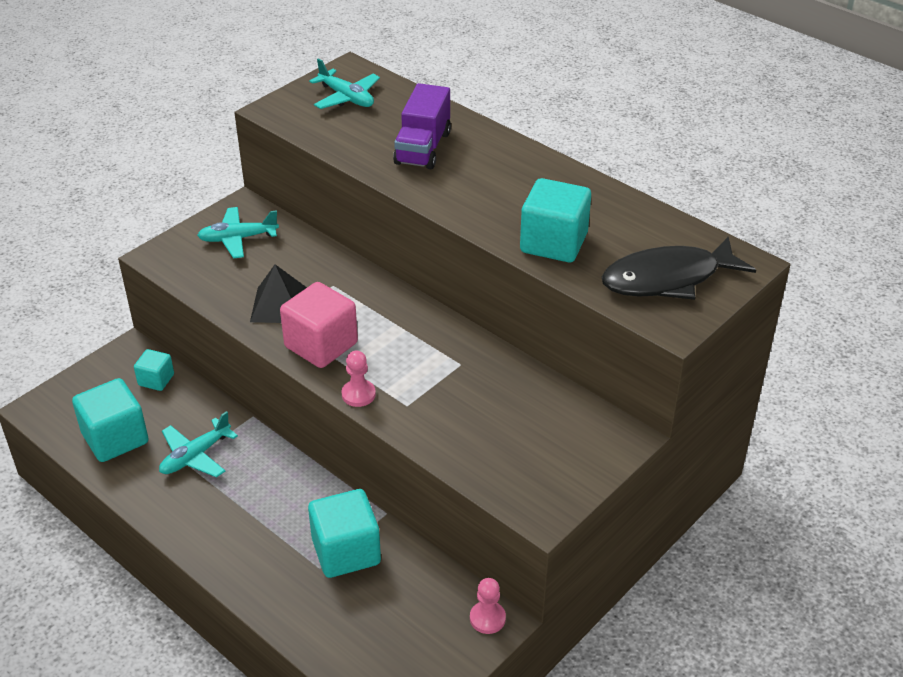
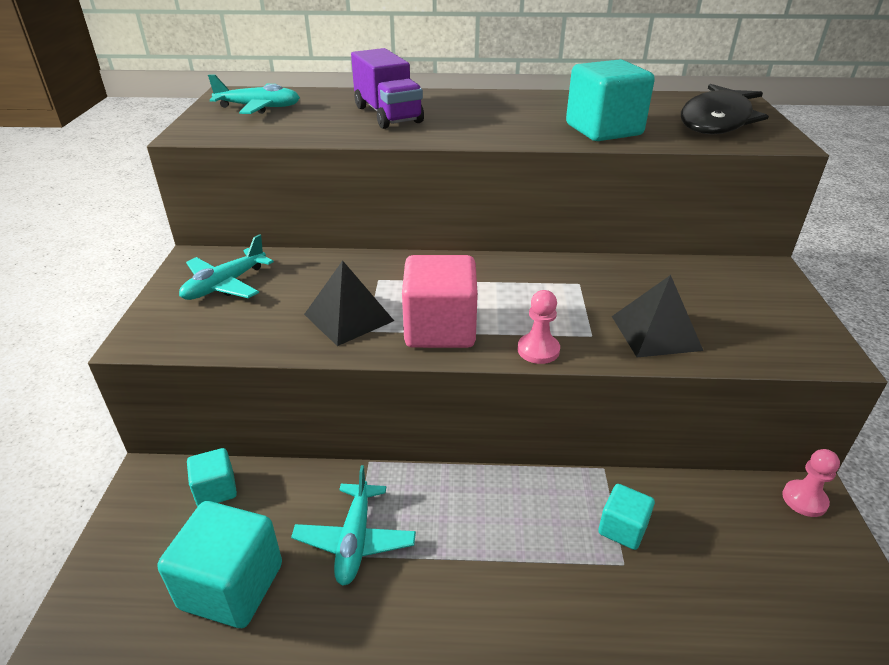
camera: 40 degrees left, 5 degrees down
(346, 551) = (622, 528): turquoise cube -> turquoise cube, size x0.55
(451, 429) = (655, 332): none -> black pyramid

